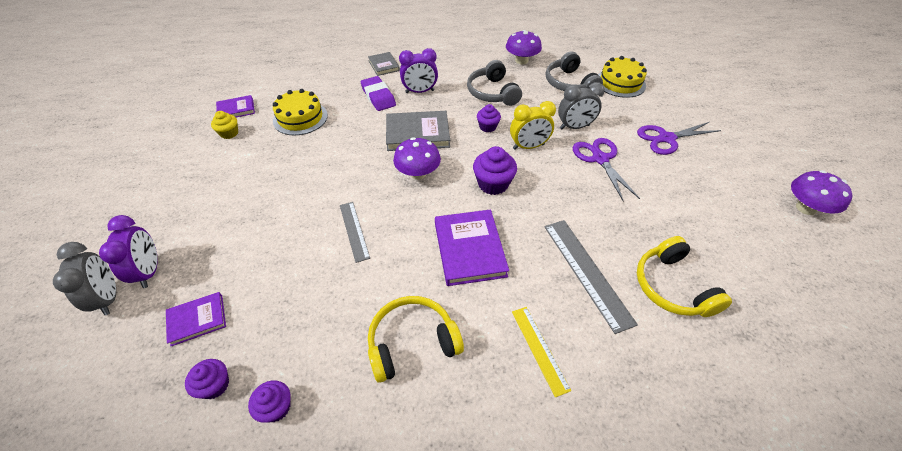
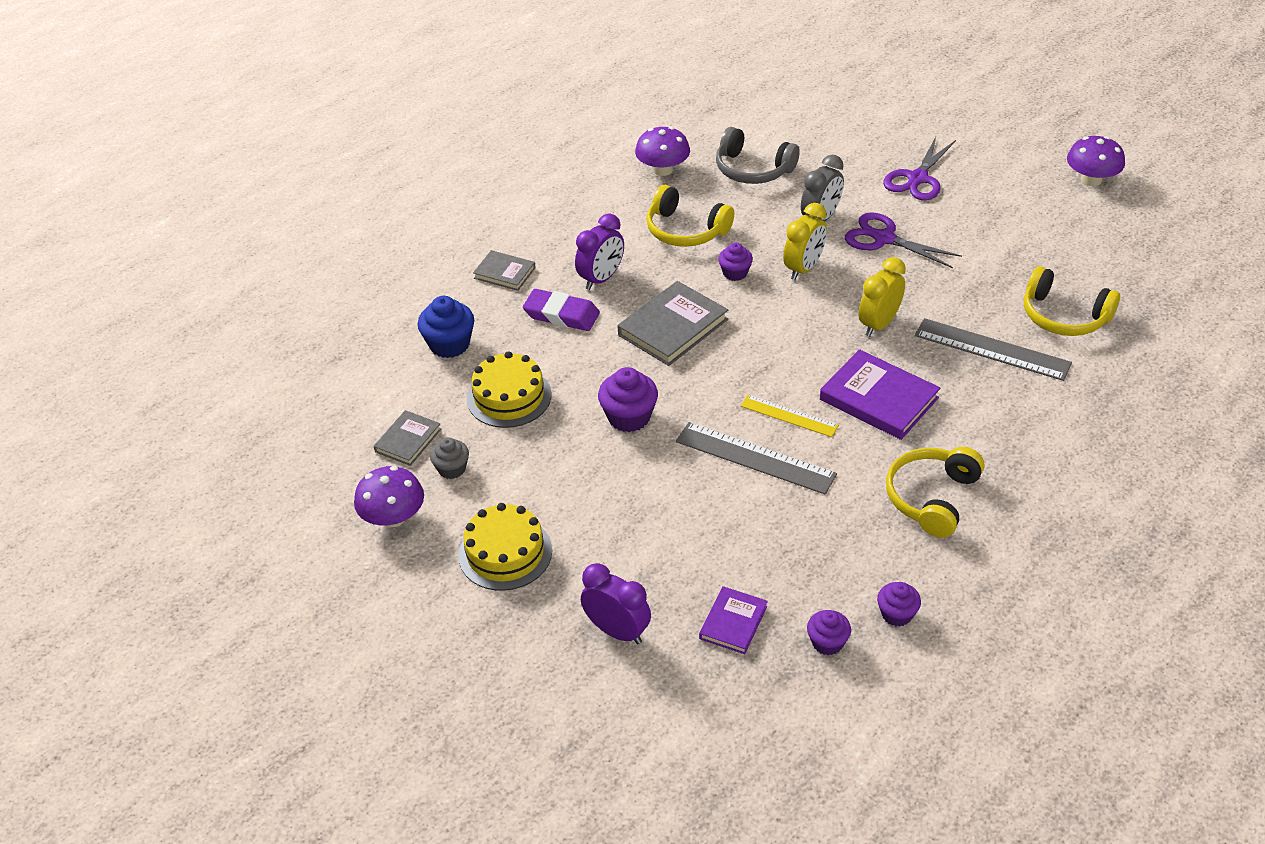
camera: 40 degrees left, 5 degrees down
(109, 297) = (618, 676): grey clock -> none
(229, 133) = (452, 469): yellow cupcake -> grey cupcake
(236, 109) = (408, 440): purple book -> grey book
(316, 81) = (449, 344): none -> blue cupcake
(354, 230) = (755, 458): grey ruler -> grey ruler, size x1.60
(418, 173) = (735, 366): purple mushroom -> purple mushroom (393, 517)
(492, 93) = (685, 230): grey headphones -> yellow headphones
(493, 184) = (820, 328): purple cupcake -> purple cupcake (629, 417)
(531, 205) = (878, 324): none -> yellow clock
(539, 349) = (1026, 430): yellow ruler -> yellow ruler (789, 415)
(620, 83) = (803, 137): yellow cake -> yellow cake (505, 553)

